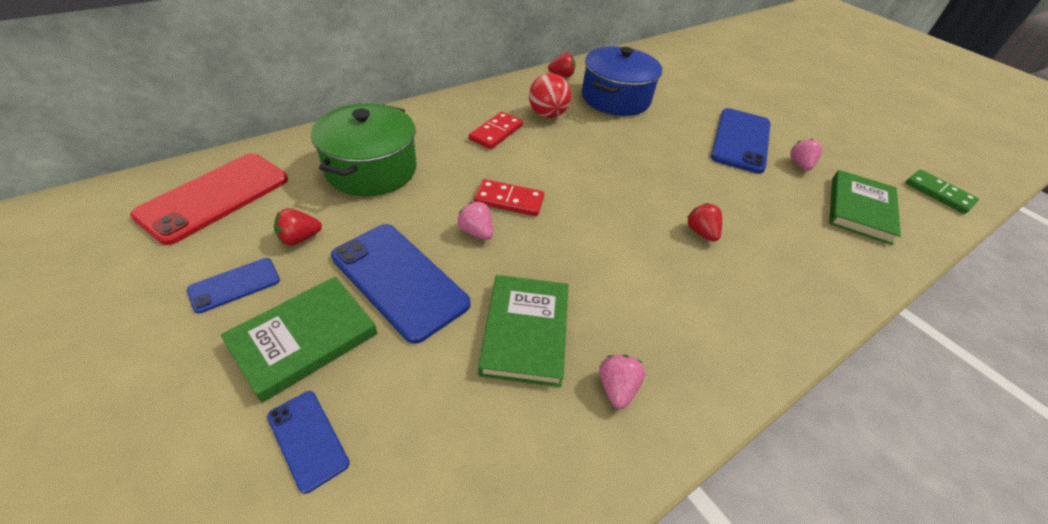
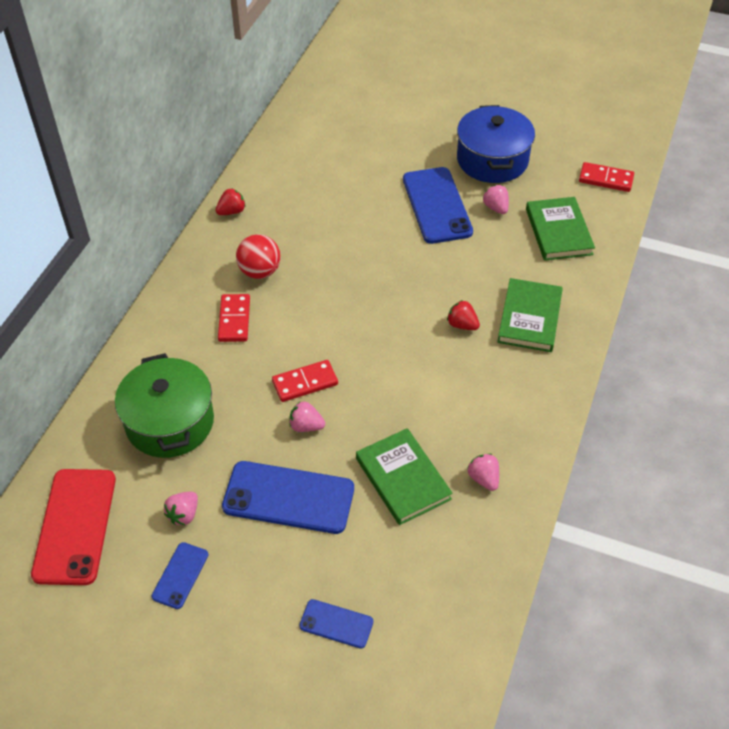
camera: 30 degrees left, 5 degrees up
(299, 238) = (184, 514): red strawberry -> pink strawberry
(304, 339) = (269, 576): green book -> green book (529, 318)
(615, 98) = (302, 214): blue pot -> blue pot (492, 160)
(938, 193) = (605, 179): green domino -> red domino

